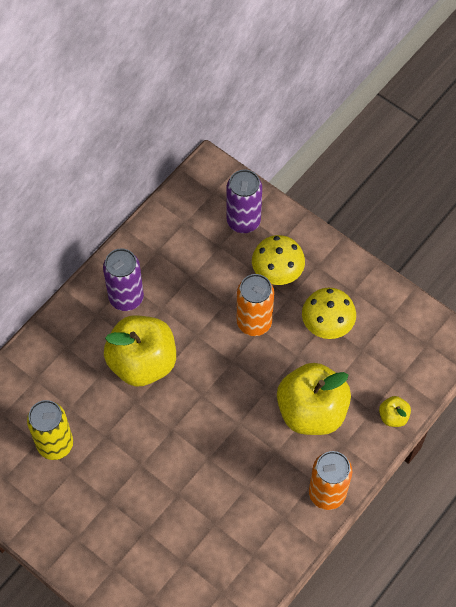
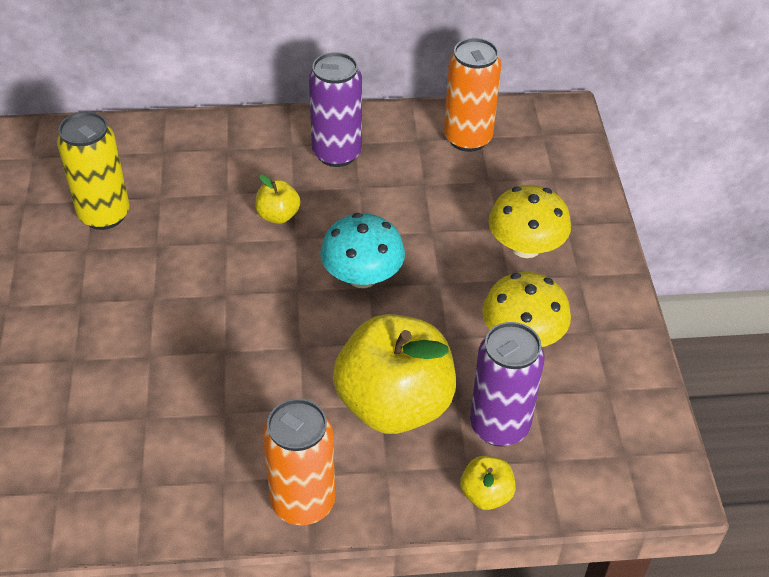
camera: 45 degrees right, 15 degrees down
(142, 362) = (278, 215): yellow apple -> yellow apple, size x0.43
(223, 359) = (362, 276): none -> turquoise mushroom
(243, 221) = (544, 179): purple can -> purple can (499, 426)
(254, 322) = (439, 271): orange can -> orange can (468, 138)

